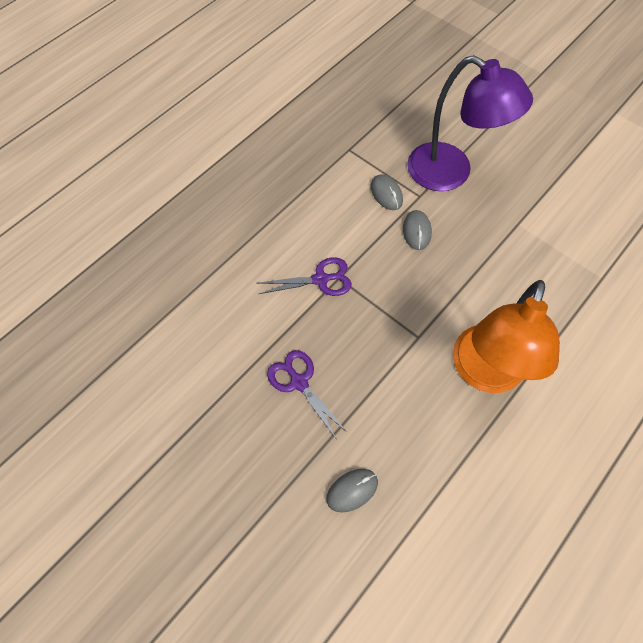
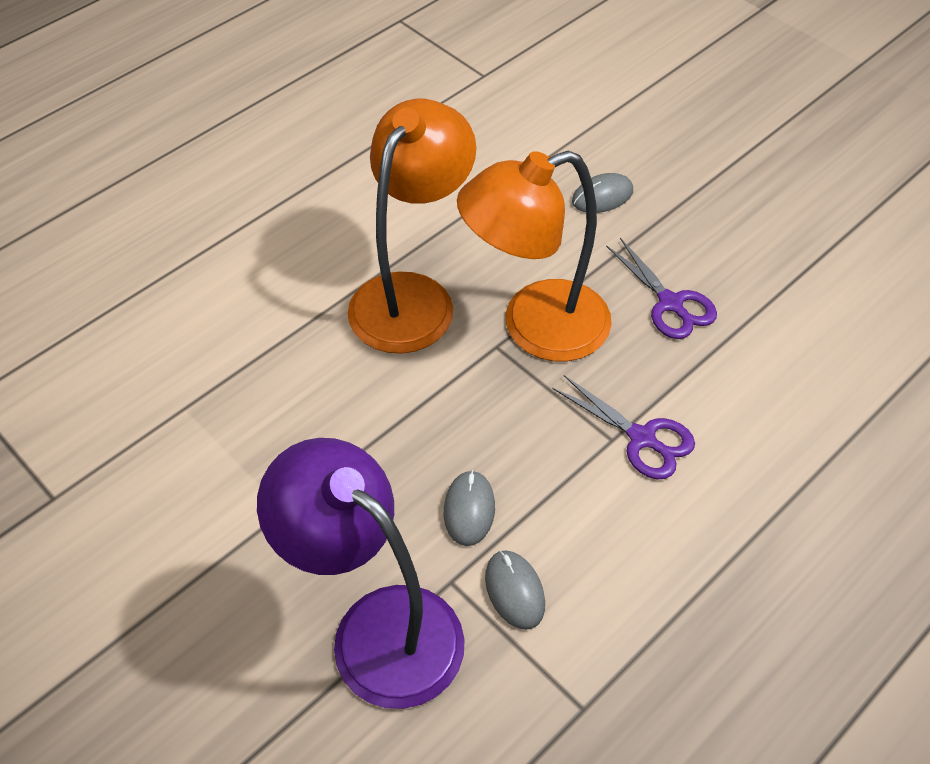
camera: 175 degrees left, 10 degrees down
(321, 279) = (642, 438): purple scissors -> purple scissors turned 135 degrees counterclockwise
(394, 354) = (535, 327): none -> orange lamp

